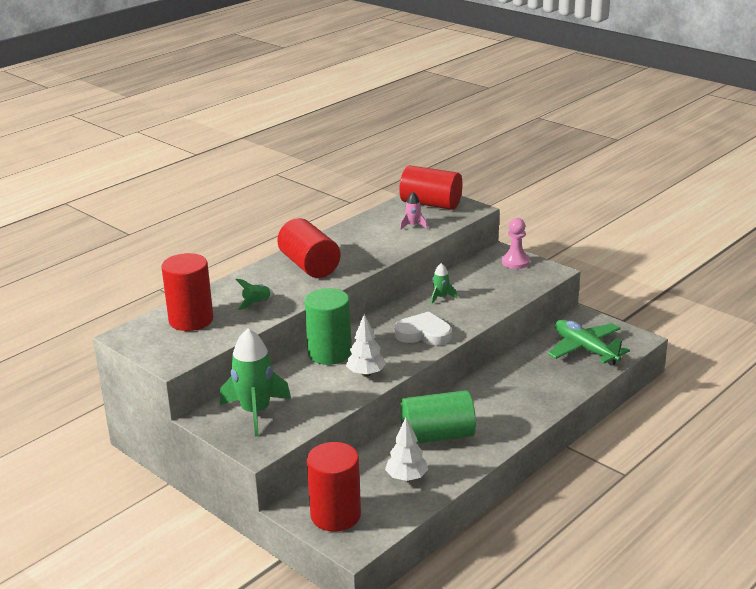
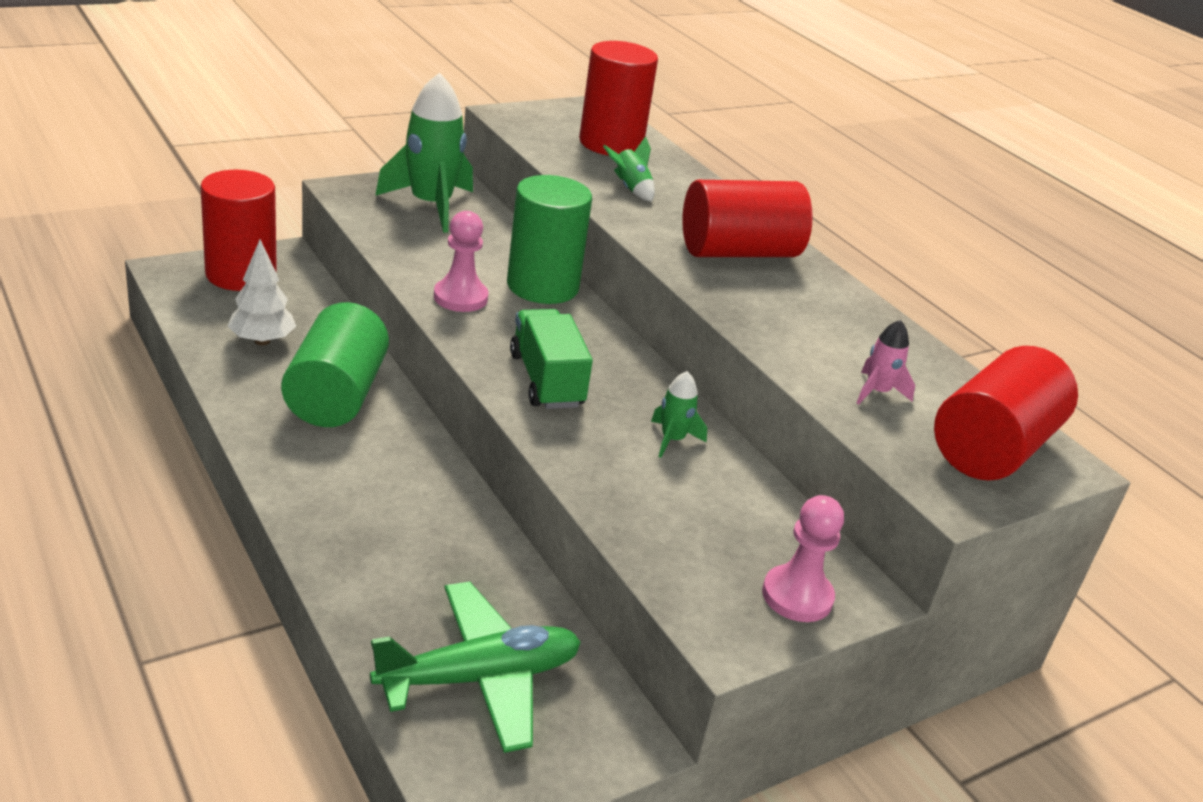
camera: 100 degrees right, 5 degrees up
(366, 374) = (460, 297): white tree -> pink pawn
(424, 334) = (546, 380): white heart -> green truck

